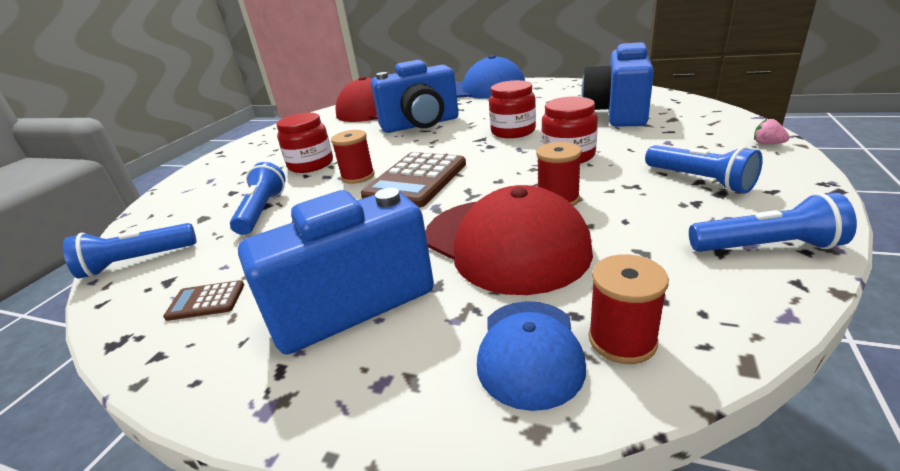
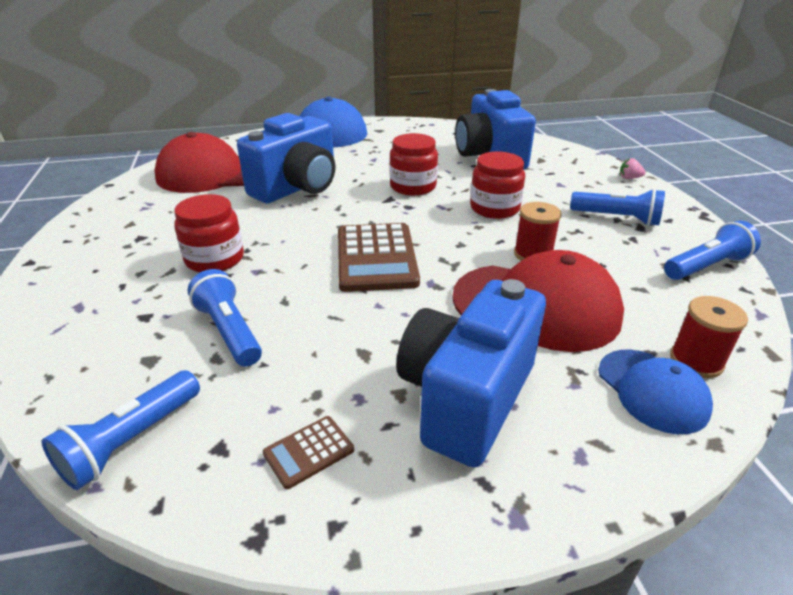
camera: 35 degrees left, 5 degrees up
(358, 176) = (301, 264): red spool -> none

